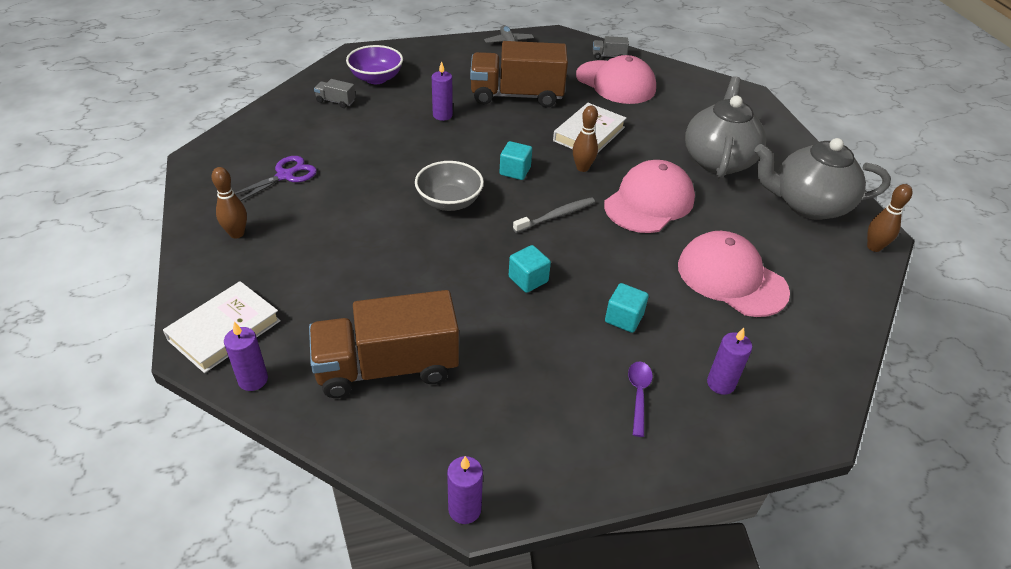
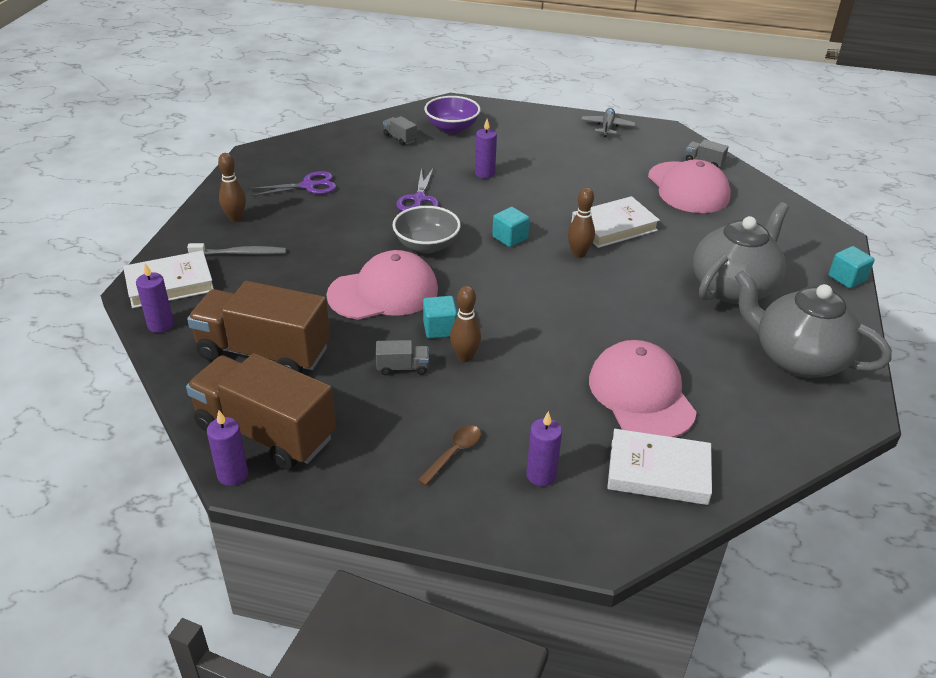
camera: 30 degrees right, 5 degrees down
(405, 158) = (419, 199): none -> purple scissors
(516, 95) = (572, 174): brown truck -> brown truck (265, 432)
(528, 330) = (402, 367): none -> grey truck
(556, 215) = (515, 286): grey toothbrush -> grey toothbrush (241, 253)
(624, 318) = (498, 389): turquoise cube -> turquoise cube (847, 278)
(638, 395) = (453, 453): purple spoon -> brown spoon
(649, 202) = (619, 302): pink cap -> pink cap (383, 292)
(798, 341) = (658, 472): none -> white book
(874, 247) = (838, 422): brown bowling pin -> brown bowling pin (465, 357)

